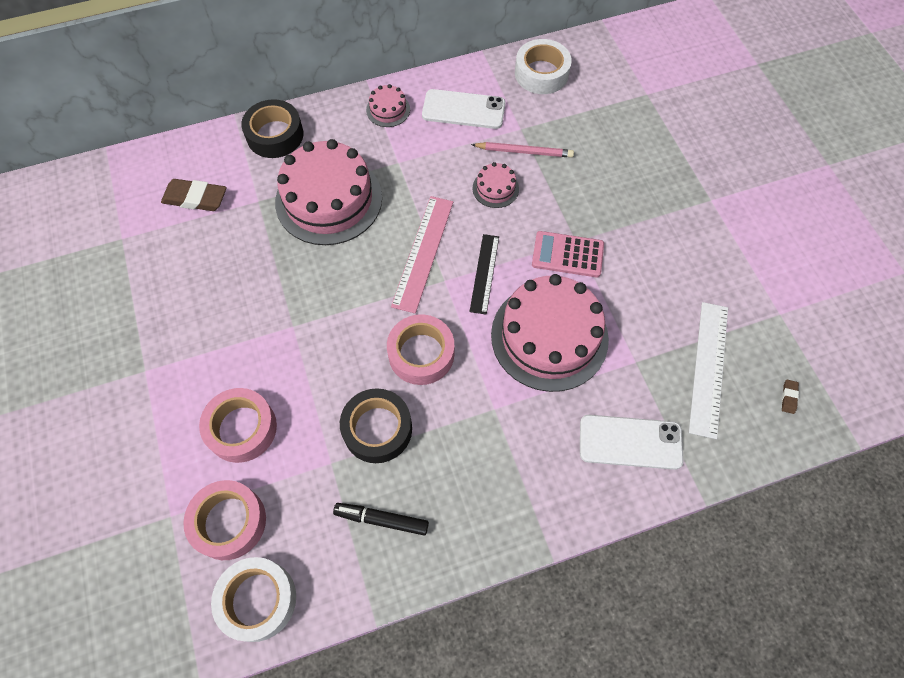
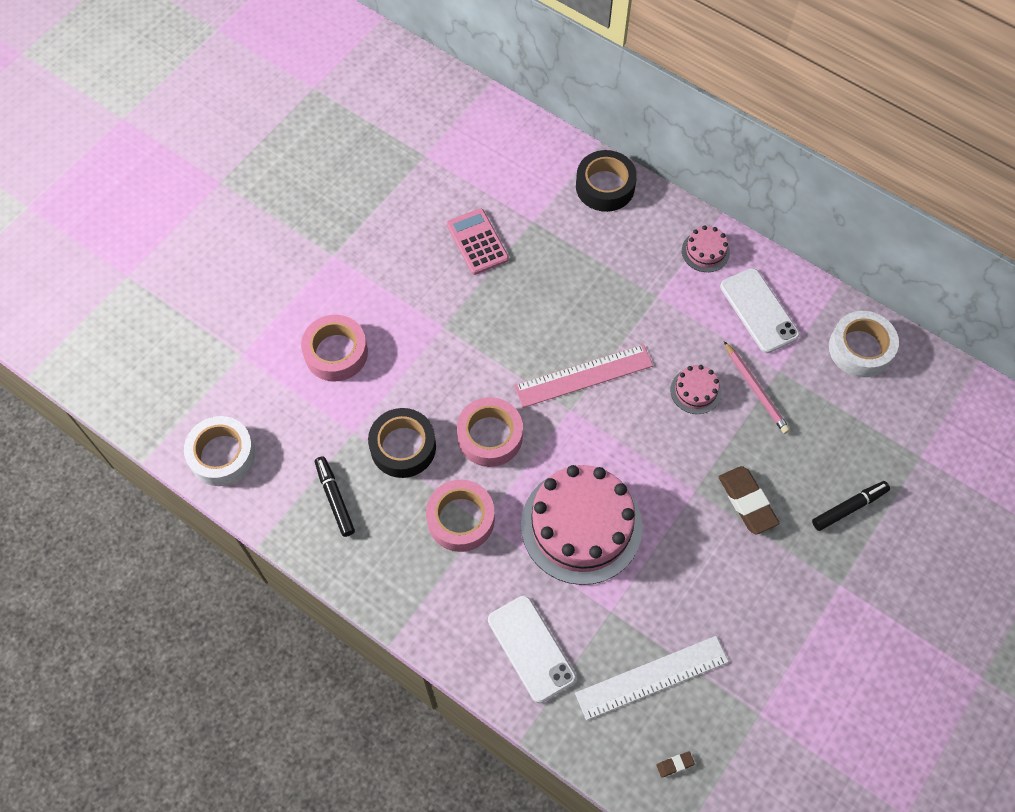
camera: 55 degrees right, 0 degrees up
(195, 198) = (499, 176): brown eraser -> brown eraser (747, 502)
(229, 522) = (263, 396): pink tape -> pink tape (461, 519)
(329, 199) = (576, 270): pink cake -> none
(484, 273) = (602, 436): black ruler -> none
(567, 254) = (675, 492): pink calculator -> pink calculator (477, 242)
(656, 157) = (849, 507): none -> black marker

